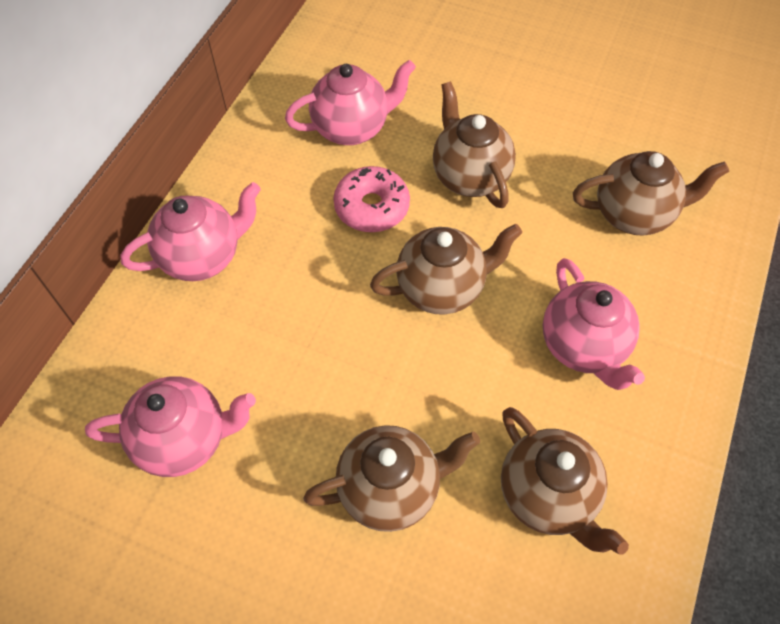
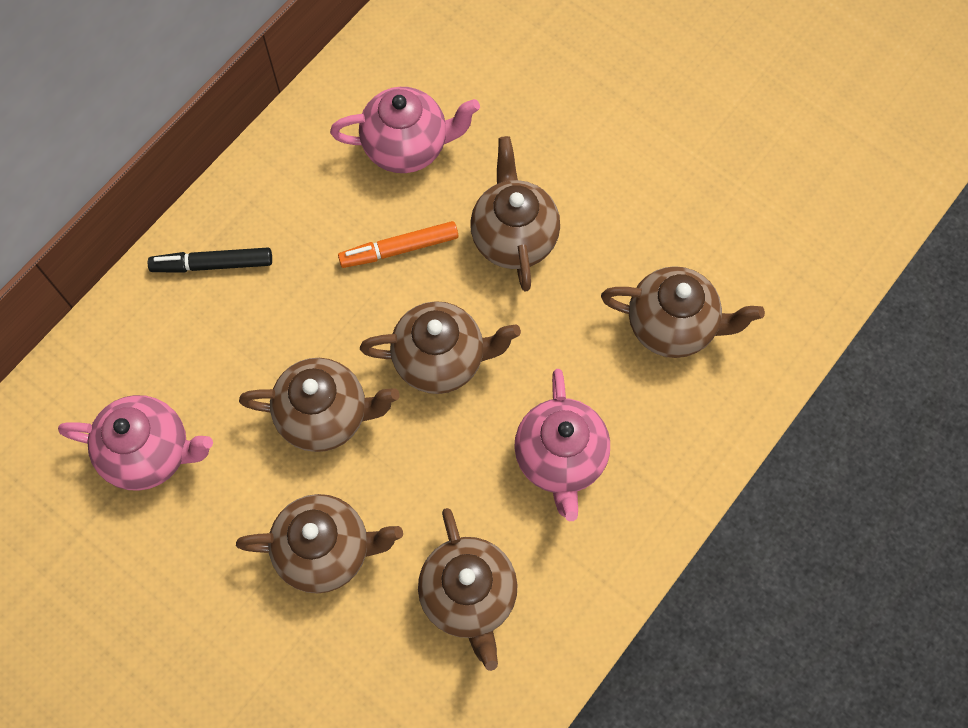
camera: 15 degrees right, 10 degrees up
(203, 257) = (212, 264): pink teapot -> black marker
(350, 362) = (325, 415): none -> brown teapot
(372, 207) = (399, 249): pink donut -> orange marker

